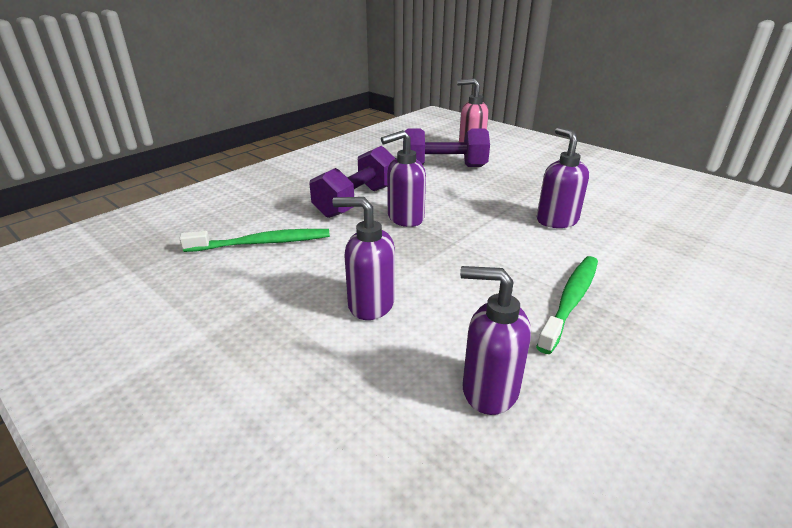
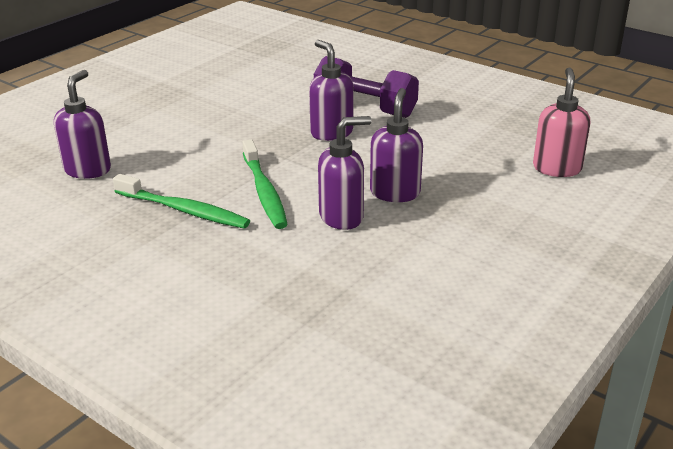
camera: 85 degrees right, 0 degrees up
(262, 243) = (277, 79): green toothbrush -> green toothbrush (264, 192)
(370, 304) = (188, 126): purple soap dispenser -> purple soap dispenser (395, 193)
(444, 167) = (479, 150): purple dumbbell -> none

